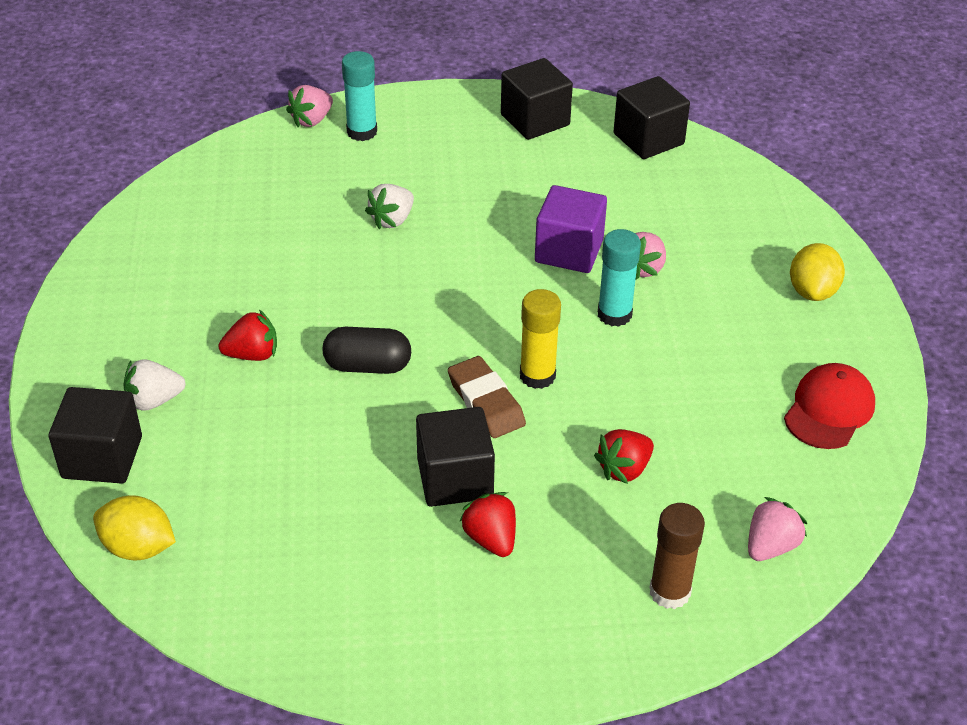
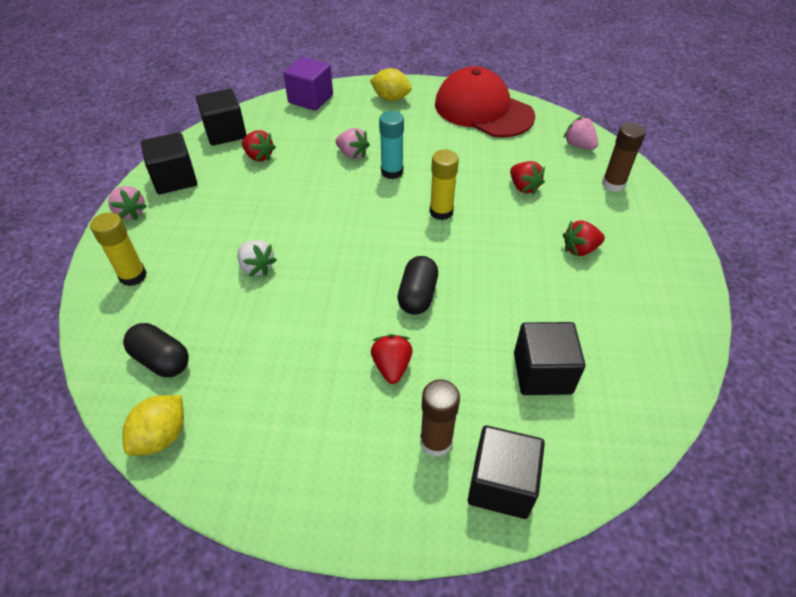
camera: 80 degrees left, 5 degrees up
(138, 547) = (601, 454): yellow lemon -> yellow lemon (162, 436)
(154, 400) = (436, 441): white strawberry -> brown glue stick
(248, 181) = (161, 360): none -> black capsule
(312, 120) = (96, 308): pink strawberry -> pink strawberry (130, 213)
(362, 132) = (133, 276): turquoise glue stick -> yellow glue stick
(455, 478) = (529, 260): black cube -> black cube (542, 373)
(486, 402) = (462, 238): brown eraser -> none
(569, 251) = (325, 182): purple cube -> purple cube (310, 99)
(605, 180) = (259, 156): none -> red strawberry
(829, 410) = (483, 110): red cap -> red cap, size x1.77

